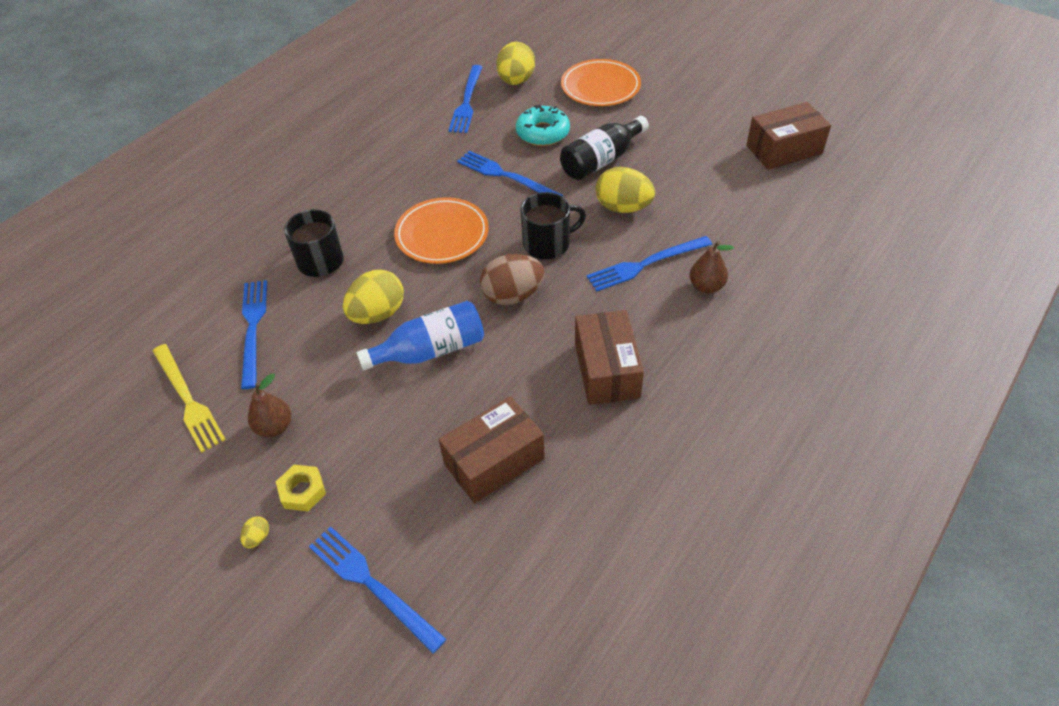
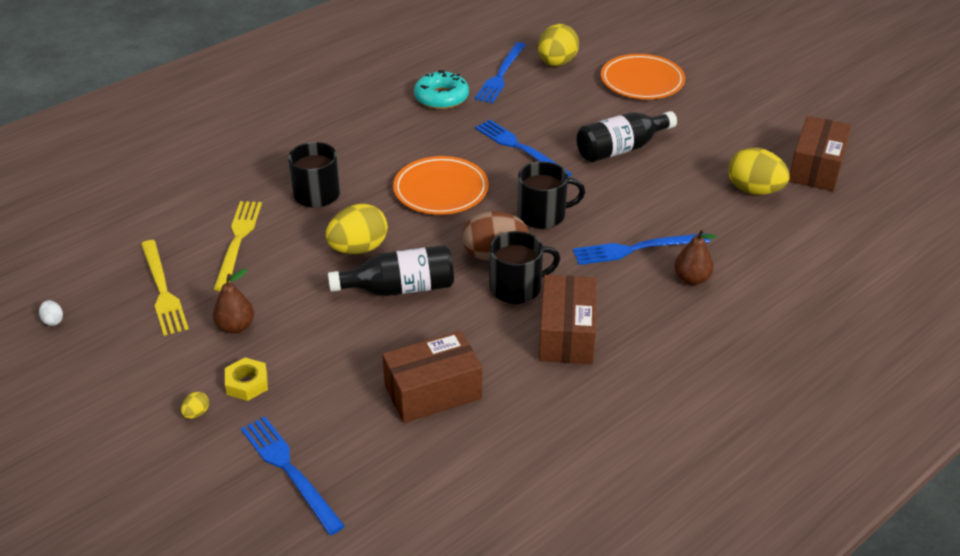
camera: 10 degrees right, 10 degrees down
(78, 458) = (53, 320): none -> white egg
(253, 328) = (238, 241): blue fork -> yellow fork
(430, 350) = (400, 288): blue bottle -> black bottle
(543, 133) = (569, 114): turquoise donut -> turquoise donut (441, 98)
(544, 327) = (517, 287): none -> black mug
(623, 207) = (629, 195): yellow egg -> yellow egg (754, 190)
(784, 150) = (816, 168): brown box -> brown box turned 60 degrees counterclockwise

